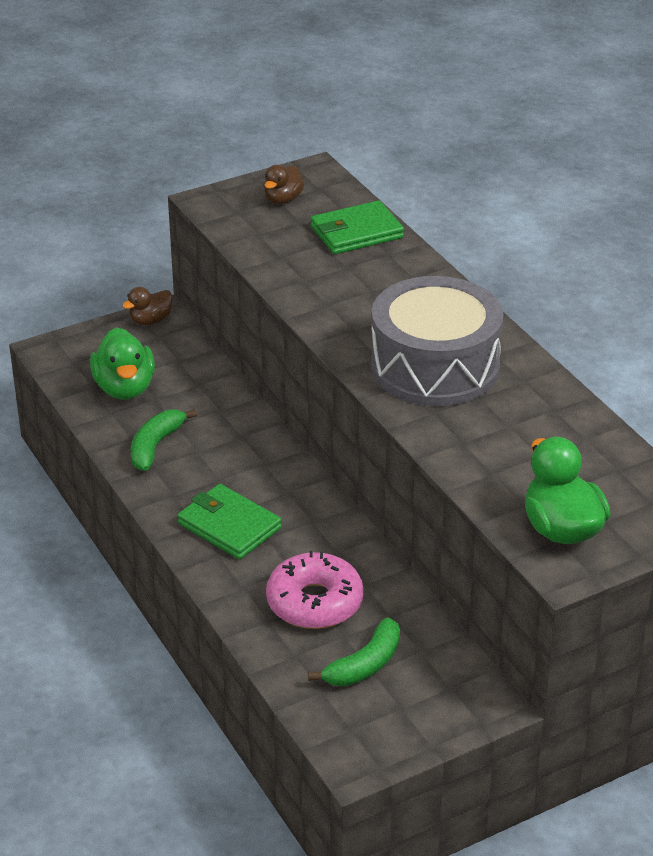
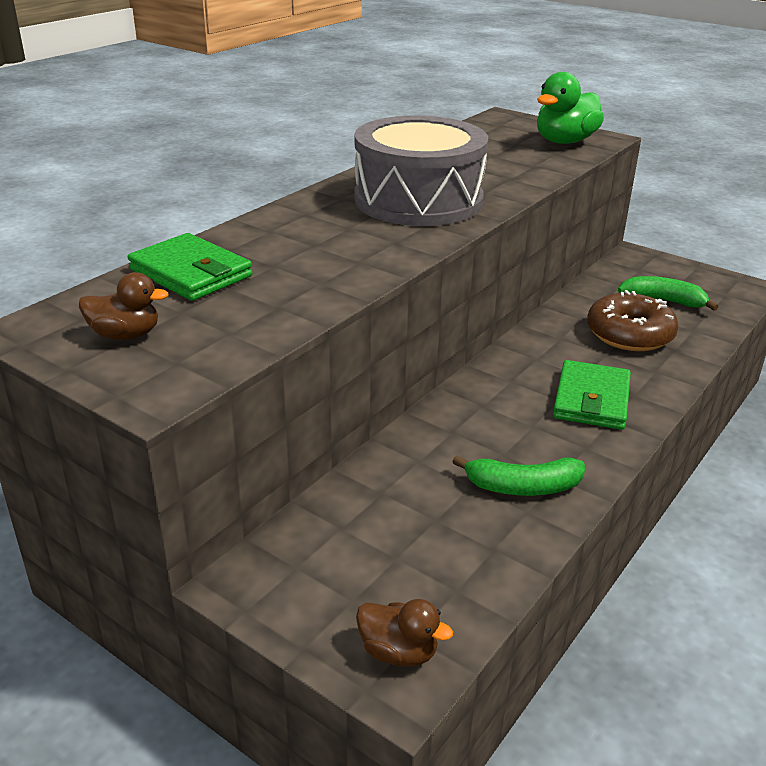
camera: 115 degrees left, 5 degrees down
(125, 388) = (435, 555): green duck -> none
(150, 320) = (259, 590): brown duck -> brown duck (398, 652)
(314, 602) = (629, 334): pink donut -> brown donut

